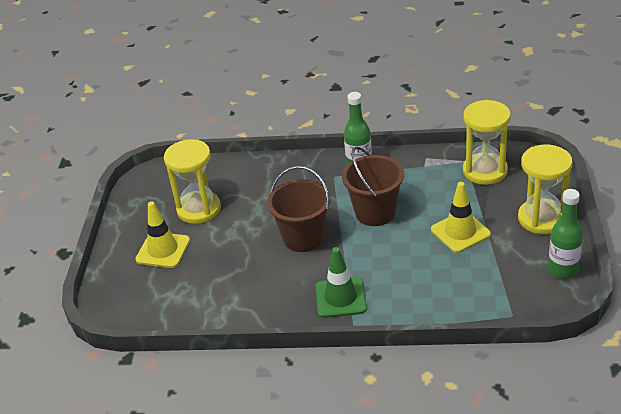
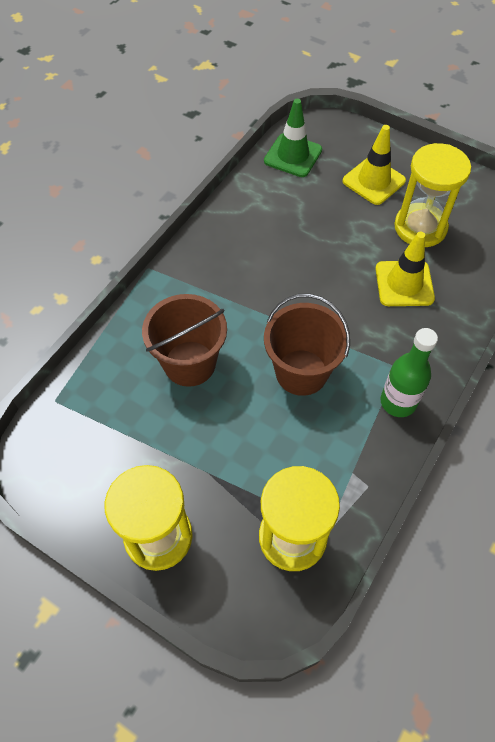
camera: 115 degrees right, 20 degrees up
(303, 238) = (309, 290): brown bucket -> brown bucket (189, 363)
(340, 298) = (199, 279): green traffic cone -> green traffic cone (293, 155)
(460, 232) = (205, 434): yellow traffic cone -> yellow traffic cone (404, 284)
(563, 270) = (67, 494): green bottle -> none

